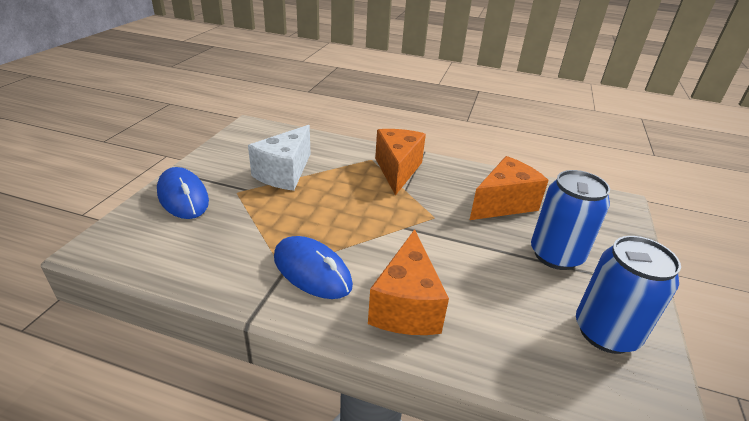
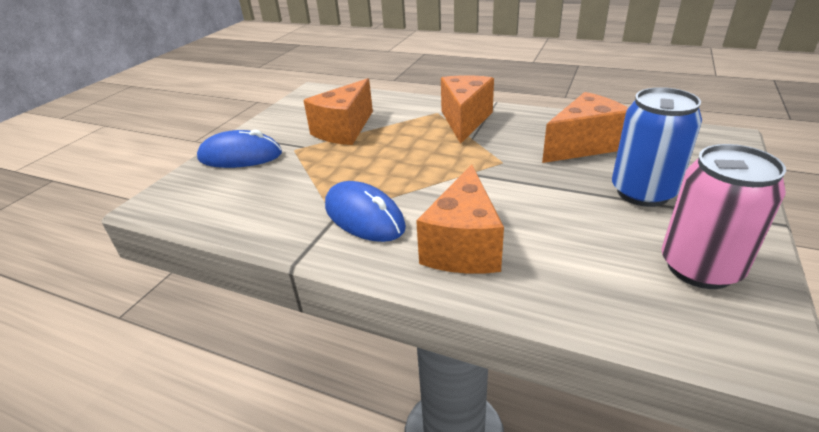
camera: 10 degrees right, 0 degrees up
(183, 197) = (240, 156): blue mouse -> blue mouse turned 60 degrees counterclockwise
(284, 173) = (344, 130): white cheese -> orange cheese
(605, 332) = (700, 268): blue can -> pink can

